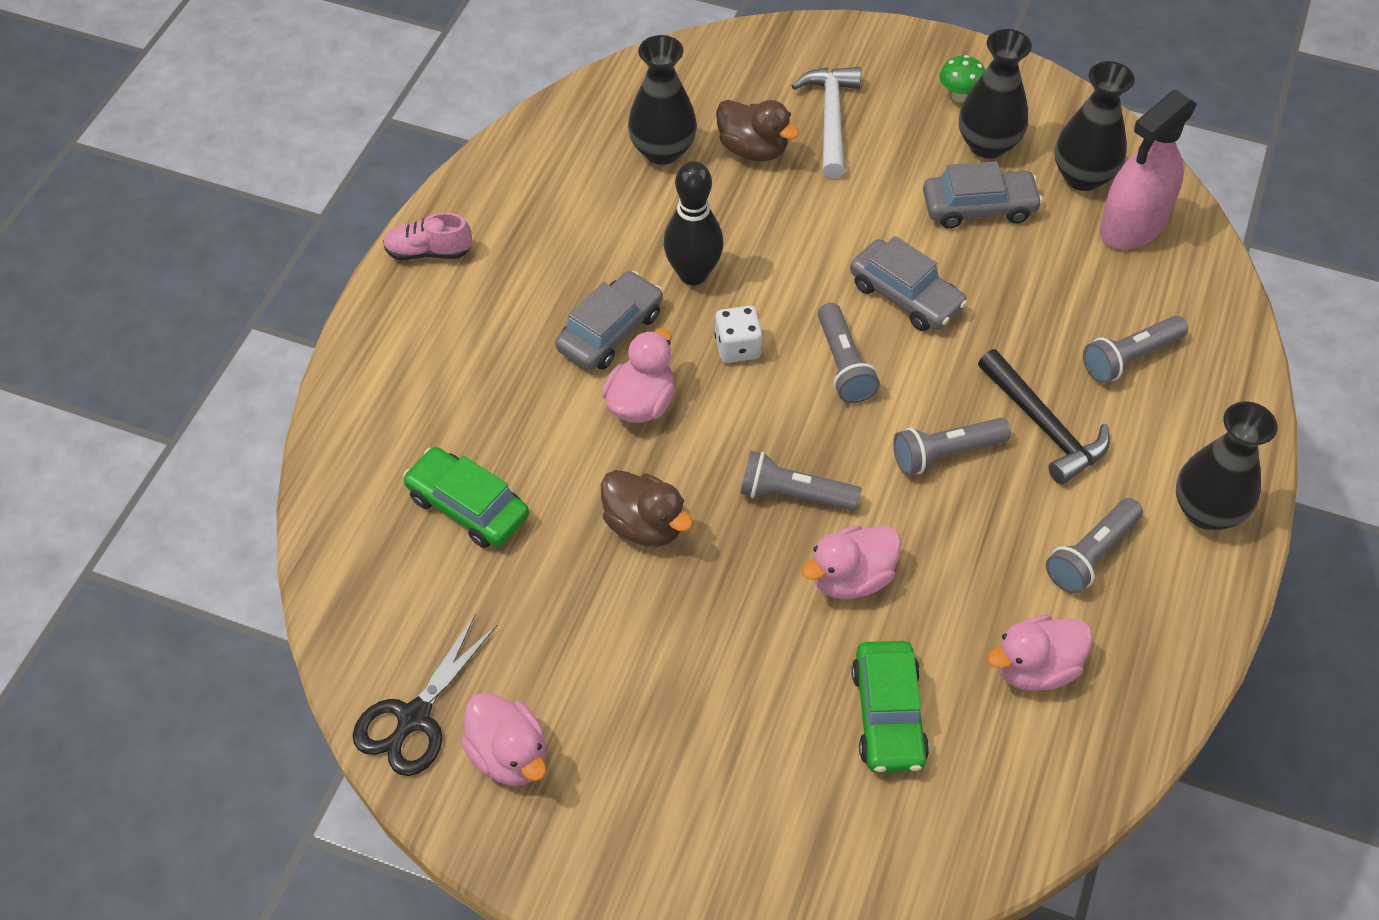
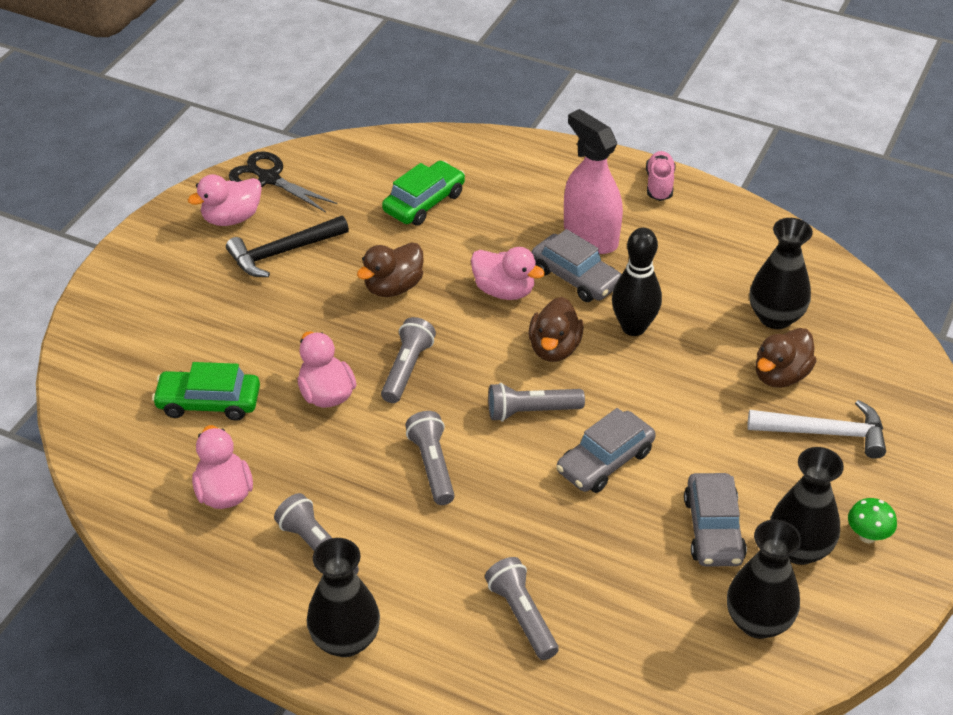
camera: 95 degrees right, 10 degrees down
(737, 347) = (554, 348): white dice -> brown duck
(1044, 426) = (452, 537): black hammer -> black hammer (282, 252)
(1132, 226) = (690, 652): pink spray bottle -> pink spray bottle (590, 236)

